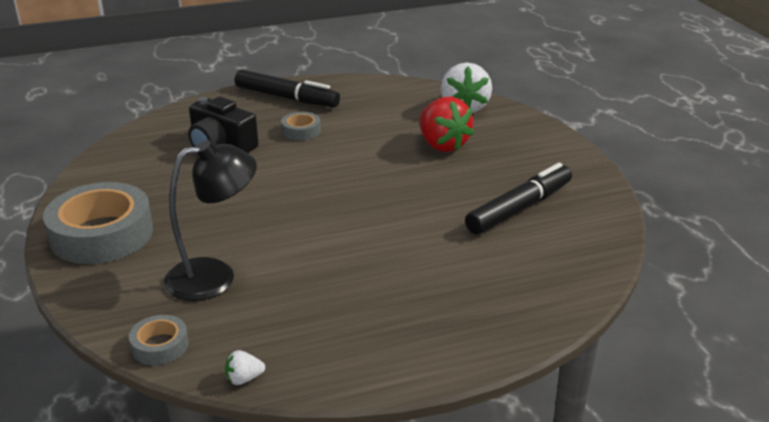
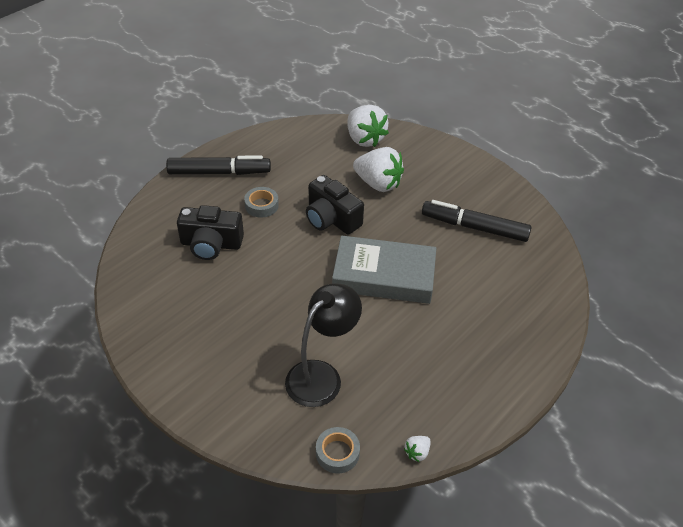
camera: 30 degrees left, 15 degrees up
(101, 234) = (198, 372): grey tape -> none
(361, 159) = (331, 218): none -> black camera
(369, 218) = (384, 276): none -> grey book
(442, 145) = (378, 183): red strawberry -> white strawberry
(519, 208) = (474, 227): black marker -> black marker turned 90 degrees counterclockwise

